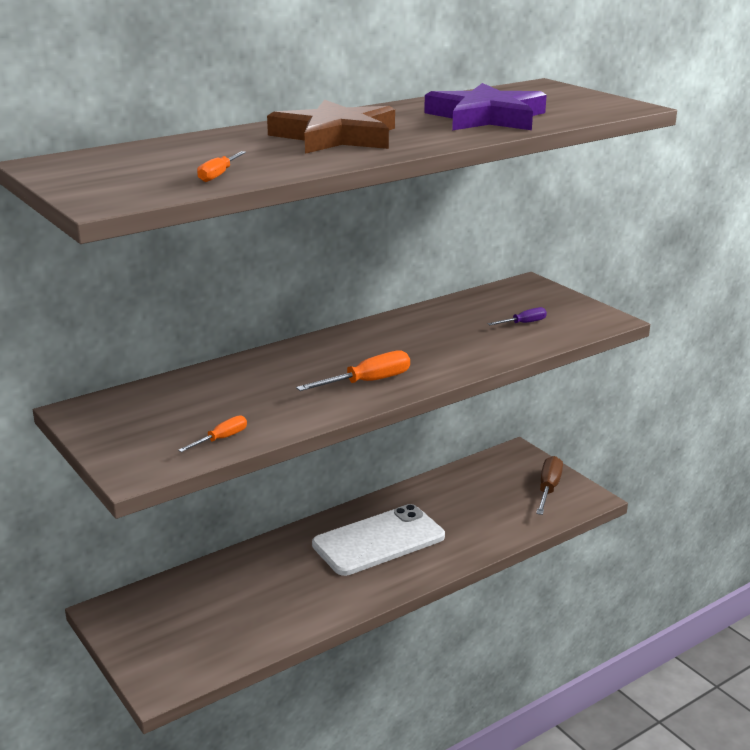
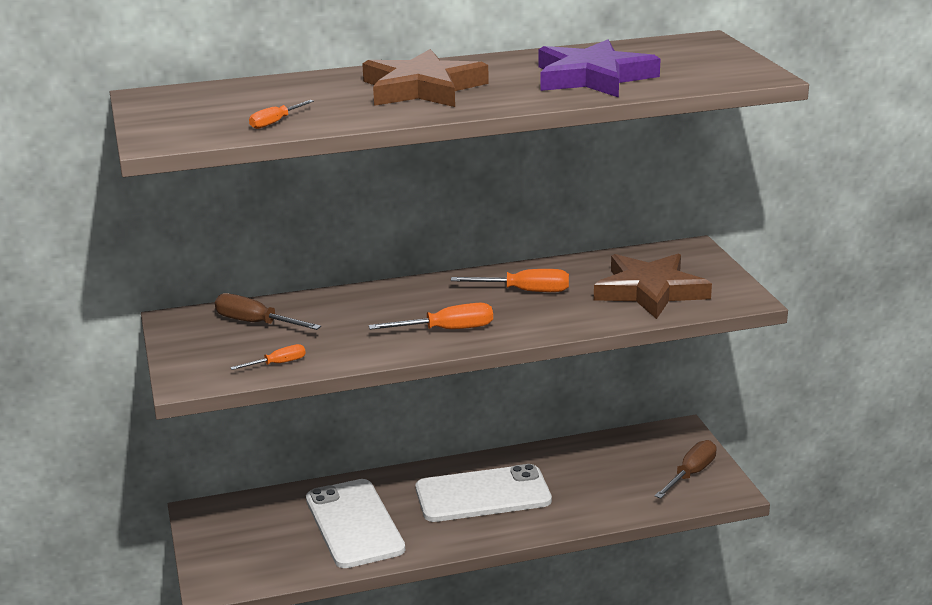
camera: 20 degrees right, 0 degrees up
(168, 402) = (256, 323): none -> brown screwdriver
(271, 592) = (354, 524): none -> white phone
(413, 337) = (525, 291): none -> orange screwdriver
(523, 323) = (650, 291): purple screwdriver -> brown star

